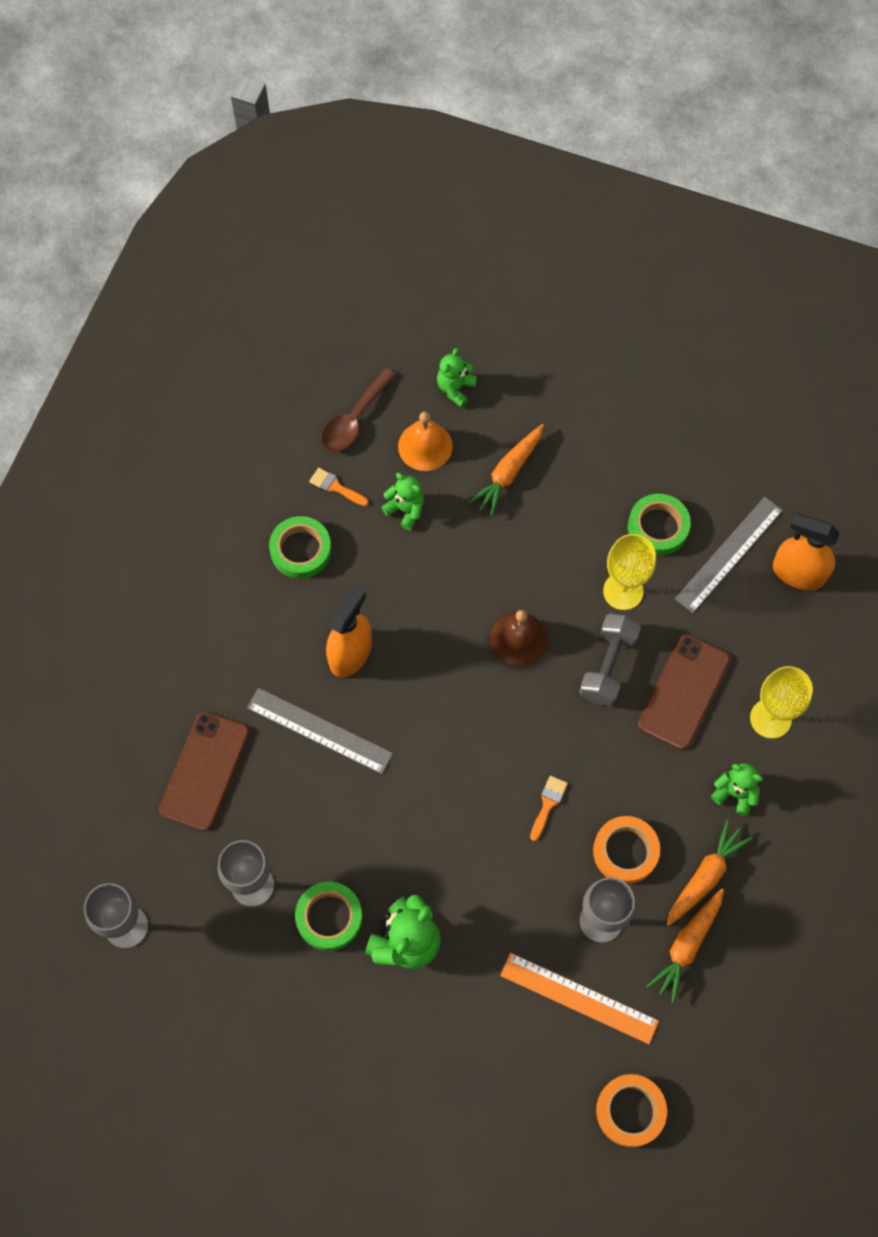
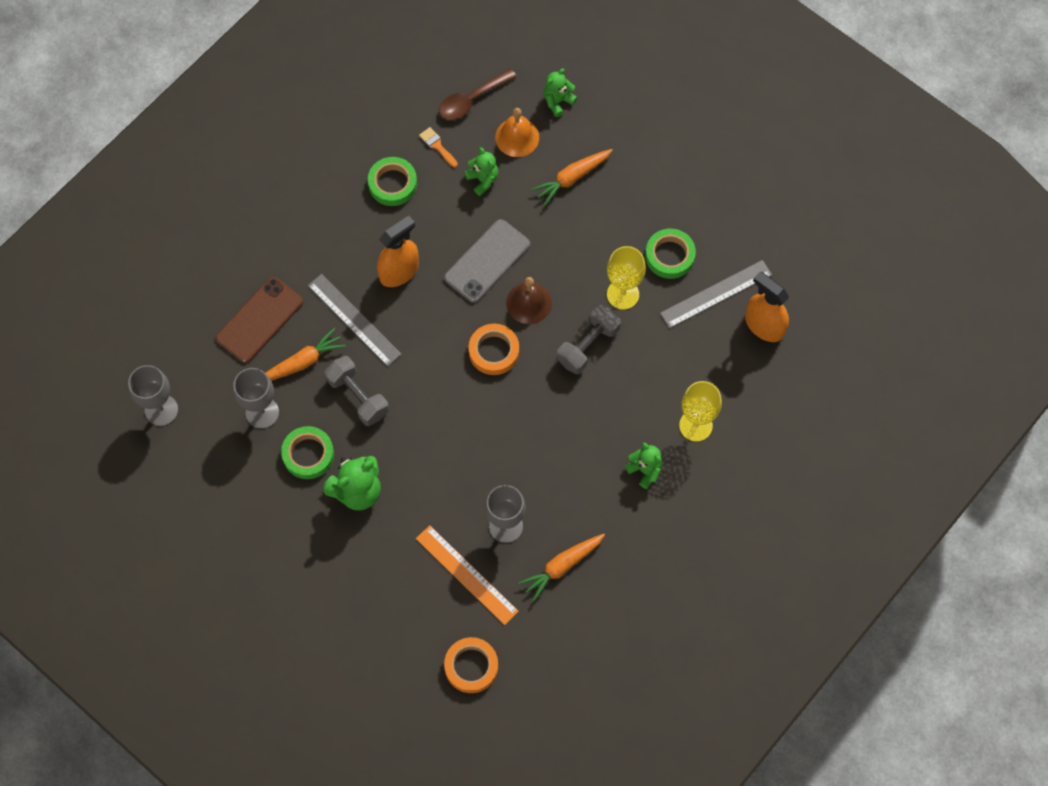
camera: 20 degrees right, 0 degrees up
(361, 824) = (358, 396): none -> grey dumbbell
(449, 605) = (487, 261): none -> grey phone
(548, 804) = (501, 430): orange brush -> none
(625, 851) = (544, 483): orange tape -> orange tape (494, 351)
(684, 692) = (638, 384): brown phone -> none
(705, 876) = (596, 522): orange carrot -> orange carrot (302, 362)

